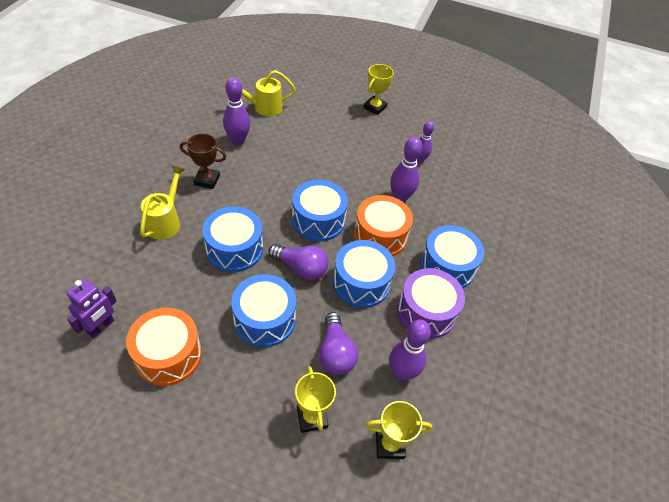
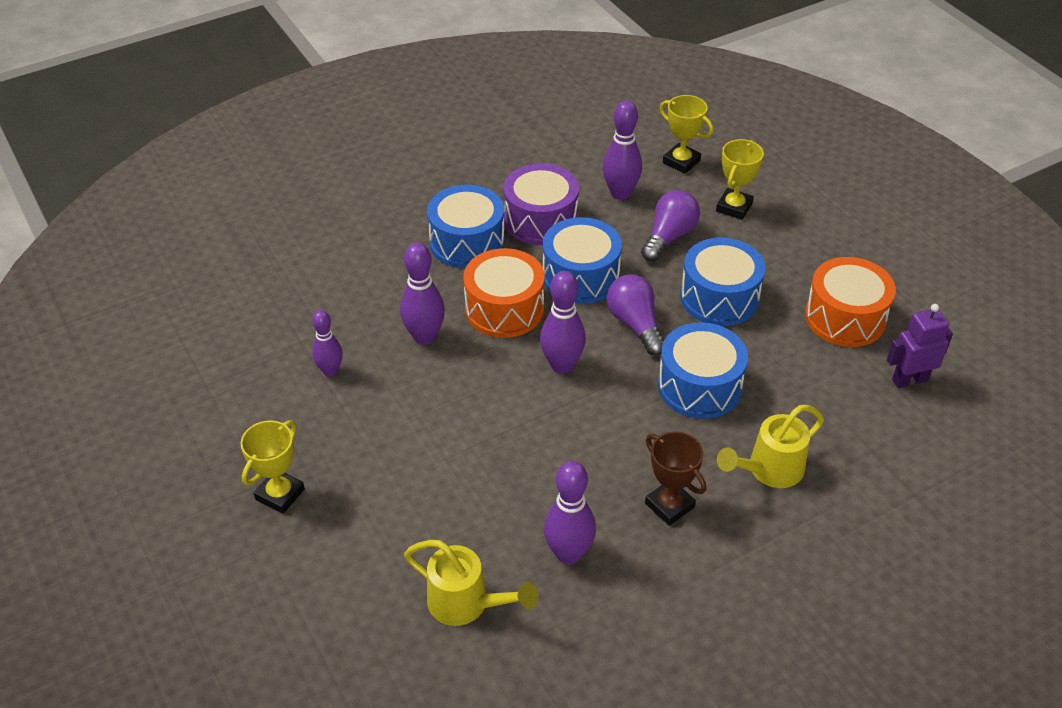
camera: 135 degrees left, 5 degrees down
(318, 220) = (562, 365): blue drum -> purple bowling pin
(375, 107) = (280, 494): yellow trophy -> yellow trophy turned 45 degrees counterclockwise

